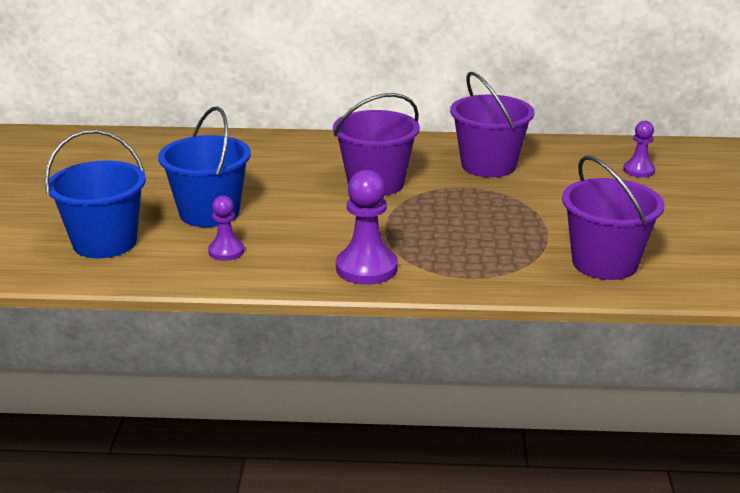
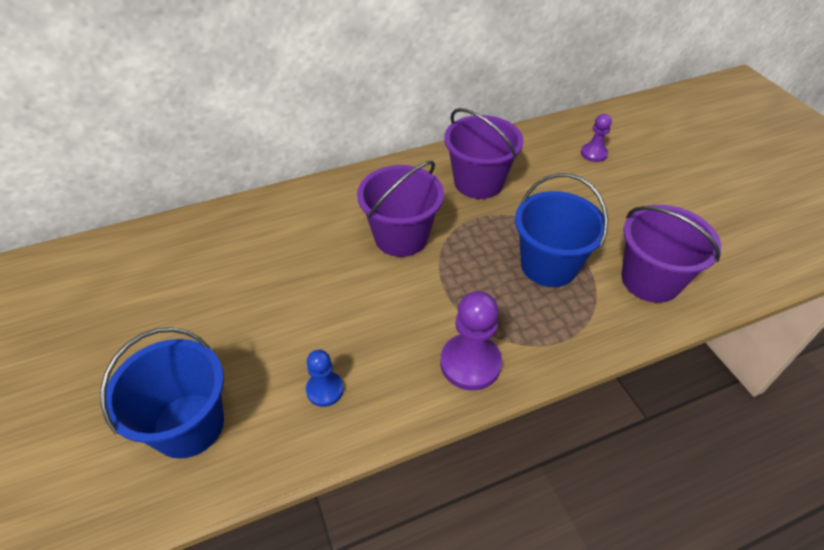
camera: 25 degrees left, 20 degrees up
(209, 213) = (272, 334): blue bucket -> blue bucket (549, 265)
(226, 251) = (325, 390): purple pawn -> blue pawn

